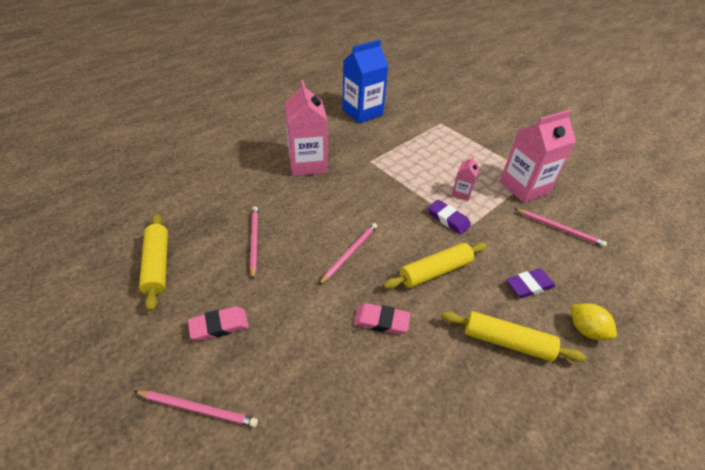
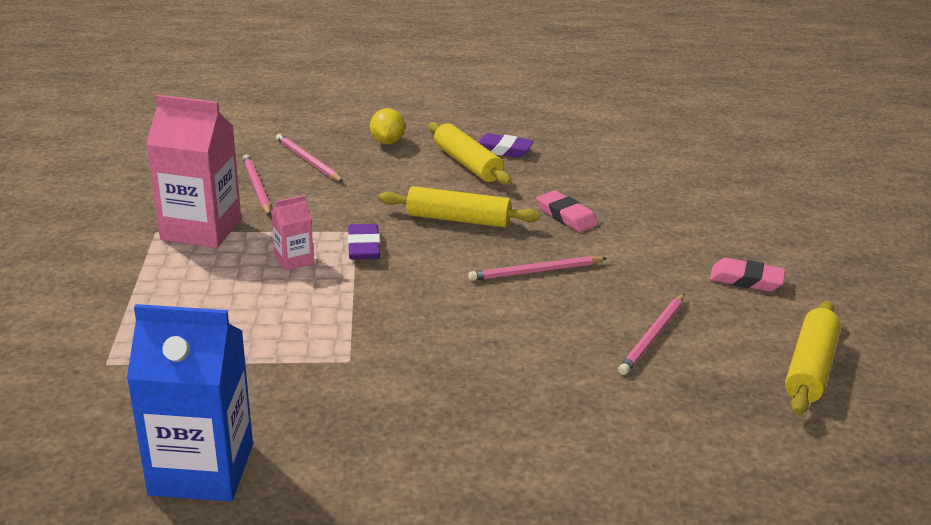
camera: 140 degrees left, 15 degrees down
(198, 409) = (791, 240): pink pencil -> pink pencil (308, 160)
(307, 164) = (462, 408): pink carton -> none
(529, 285) = (381, 175): purple eraser -> purple eraser (502, 150)

